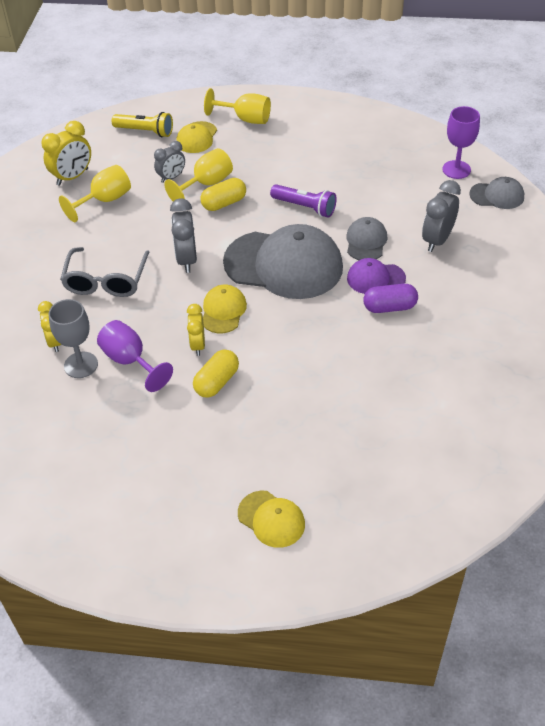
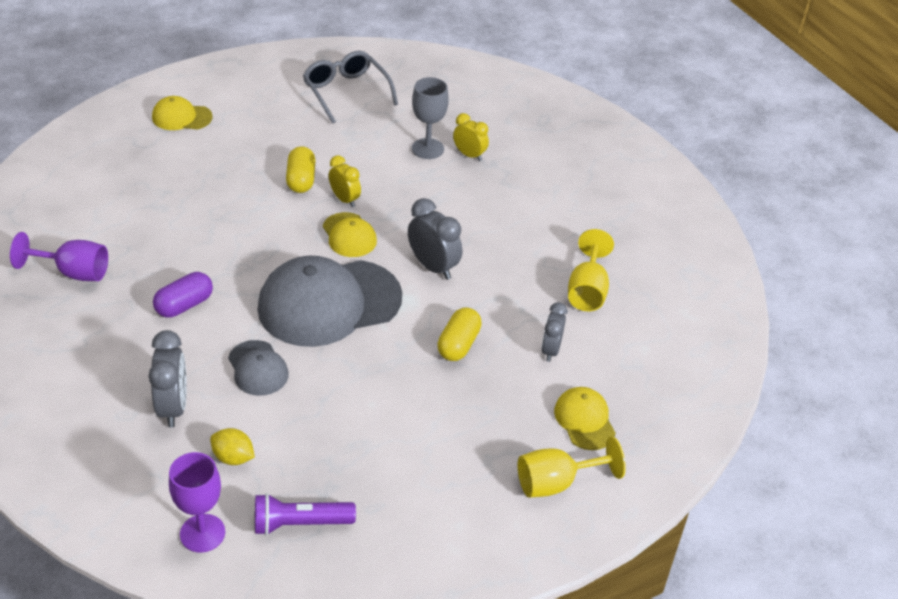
camera: 140 degrees right, 5 degrees down
(72, 177) = (655, 301): yellow clock -> none
(106, 281) = (486, 216): grey glasses -> grey glasses (346, 92)
(130, 361) = (390, 166): purple goblet -> purple goblet (73, 272)
(145, 132) = (654, 399): yellow flashlight -> none
(206, 184) = (502, 360): yellow goblet -> none
(305, 207) = (362, 381): purple flashlight -> purple flashlight (300, 523)
(375, 278) = (219, 329): purple cap -> none
(416, 198) = (233, 457): none -> yellow lemon
(497, 195) = (124, 512): grey cap -> none

